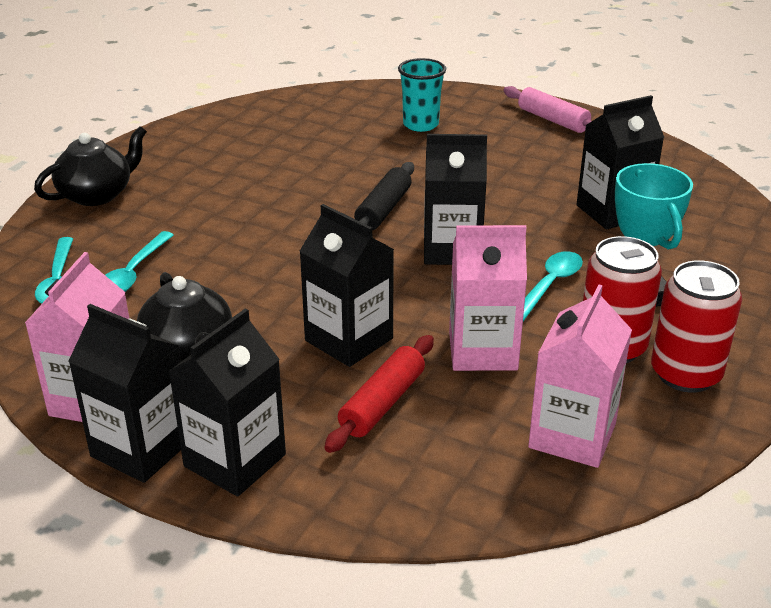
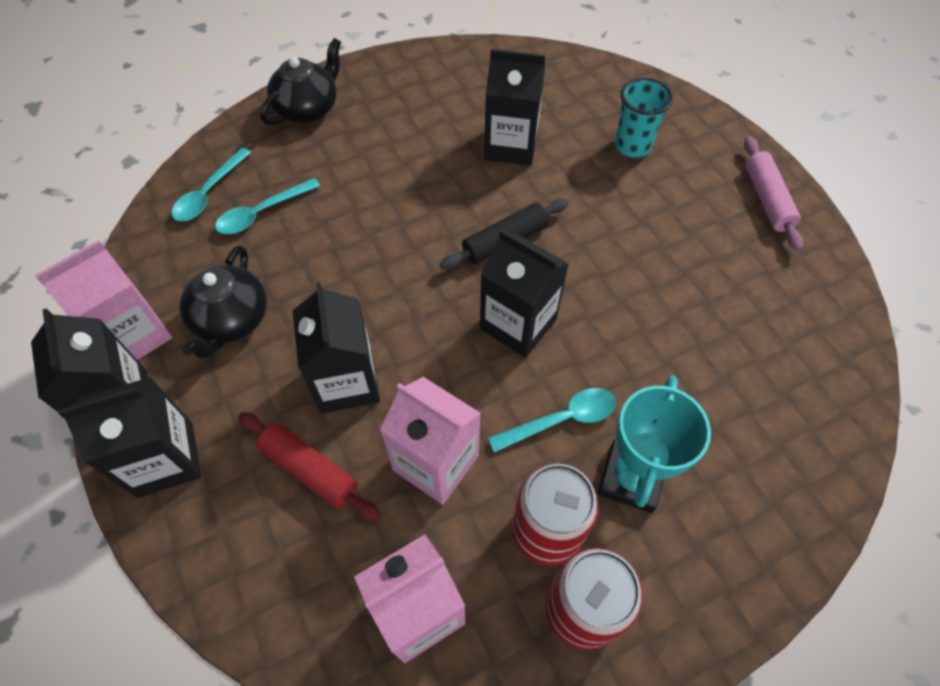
camera: 35 degrees right, 25 degrees up
(97, 194) = (308, 108): black teapot -> black teapot turned 45 degrees counterclockwise
(382, 403) = (310, 470): red rolling pin -> red rolling pin turned 60 degrees clockwise
(612, 211) = (710, 358): black carton -> black carton (511, 146)

